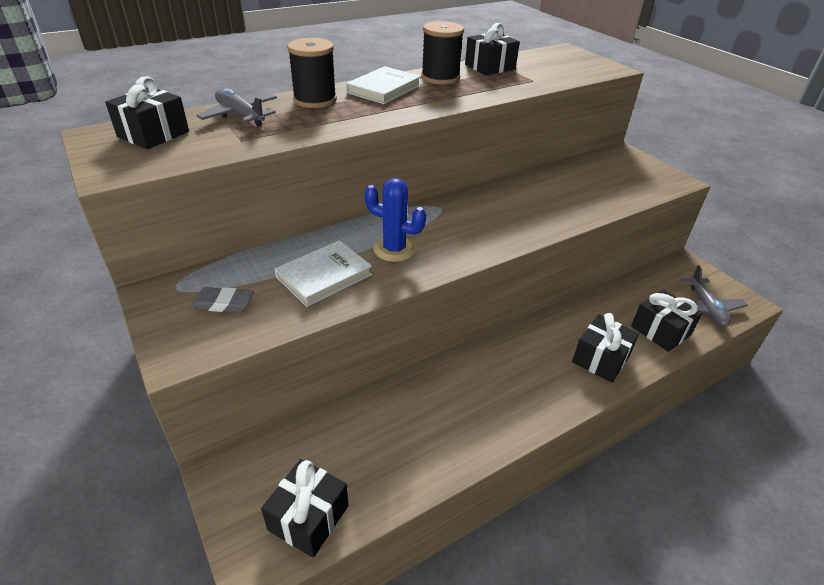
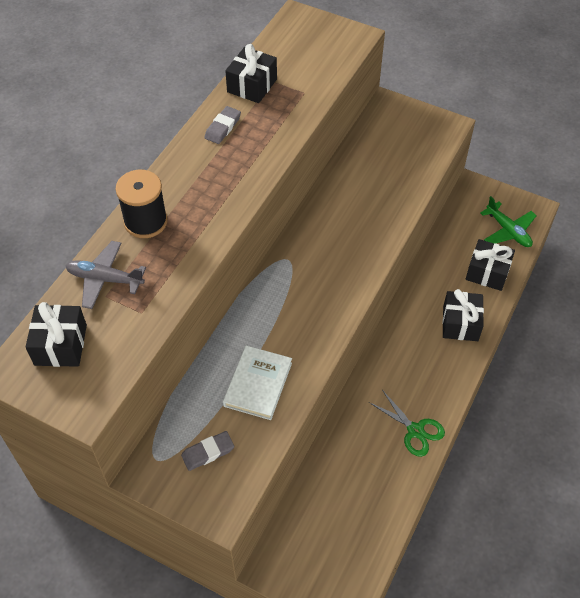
camera: 30 degrees left, 15 degrees up
(308, 517) = (353, 559): black gift -> none
(384, 89) = (189, 172): white book -> none
(394, 249) = (287, 327): blue cactus -> none
(440, 78) = (223, 127): black spool -> grey eraser
(480, 429) = (415, 431): none -> green scissors
(706, 308) = (508, 231): grey plane -> green plane

